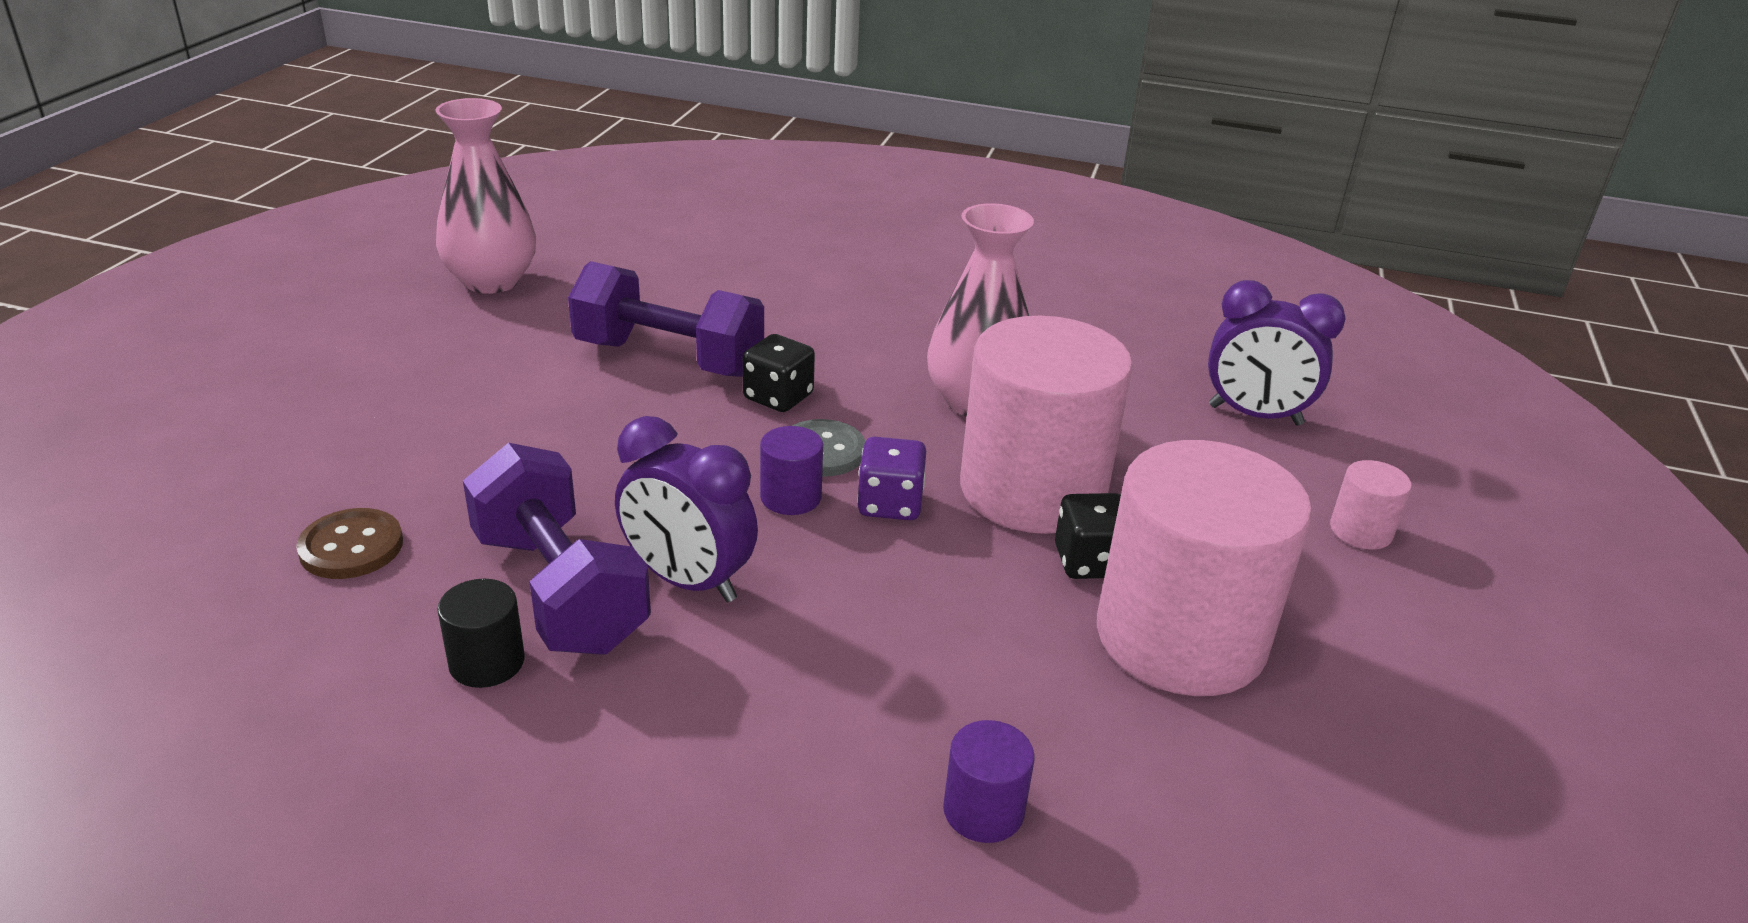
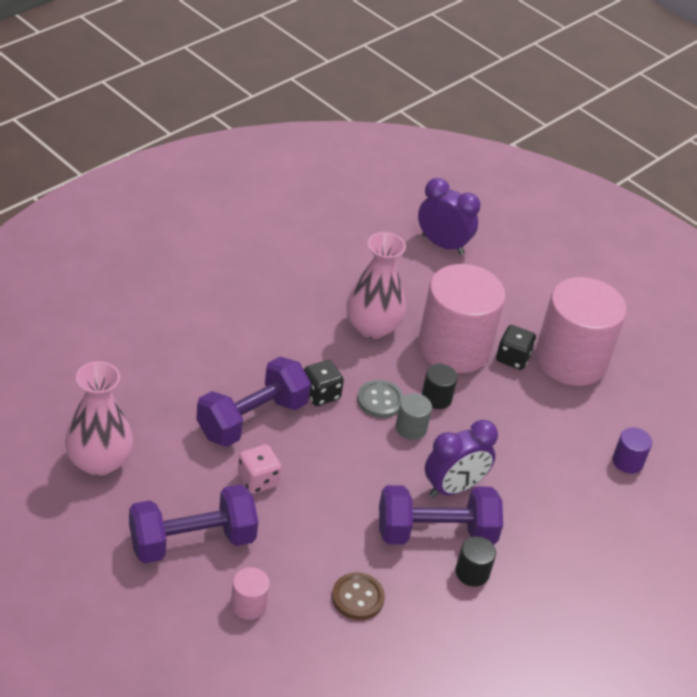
camera: 65 degrees left, 10 degrees up
(389, 376) = (192, 541): none -> purple dumbbell
(549, 394) = (258, 480): none -> pink dice
(790, 497) = (411, 428): purple cylinder -> grey cylinder
(890, 504) = (436, 398): purple dice -> black cylinder
(1255, 415) = (442, 244): purple clock -> purple clock turned 105 degrees counterclockwise
(1361, 531) = (539, 269): pink cylinder -> pink cylinder (248, 604)

